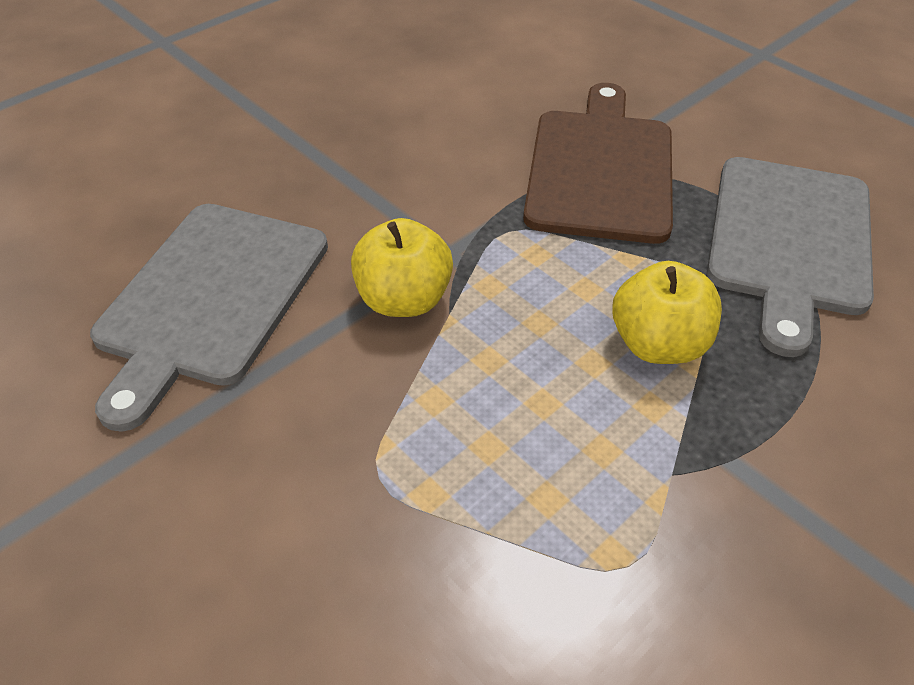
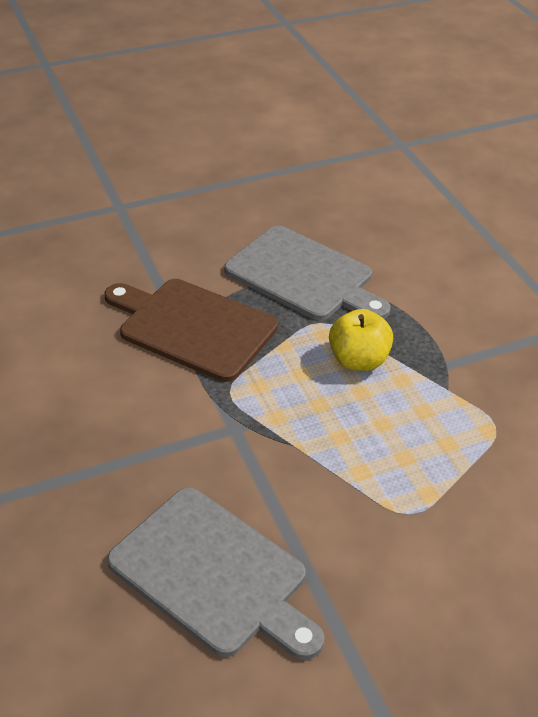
camera: 70 degrees left, 5 degrees down
(404, 300) = (268, 464): yellow apple -> none

